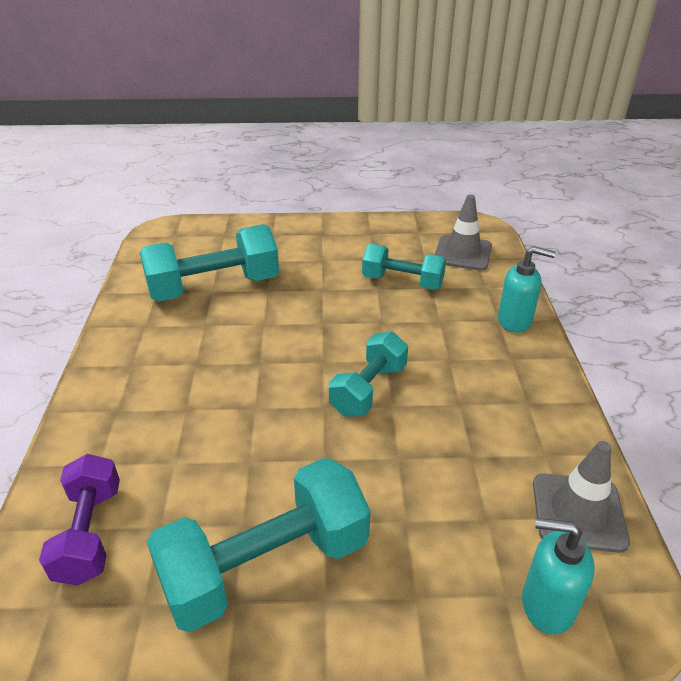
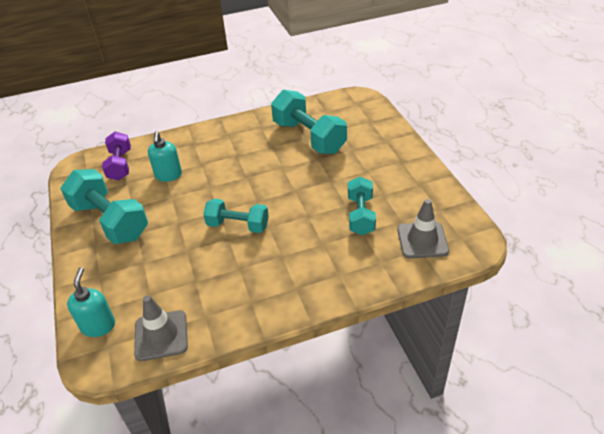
camera: 75 degrees right, 5 degrees up
(89, 533) = (120, 165): purple dumbbell -> purple dumbbell turned 75 degrees counterclockwise
(515, 321) = (341, 284): turquoise soap dispenser -> turquoise soap dispenser (168, 175)

